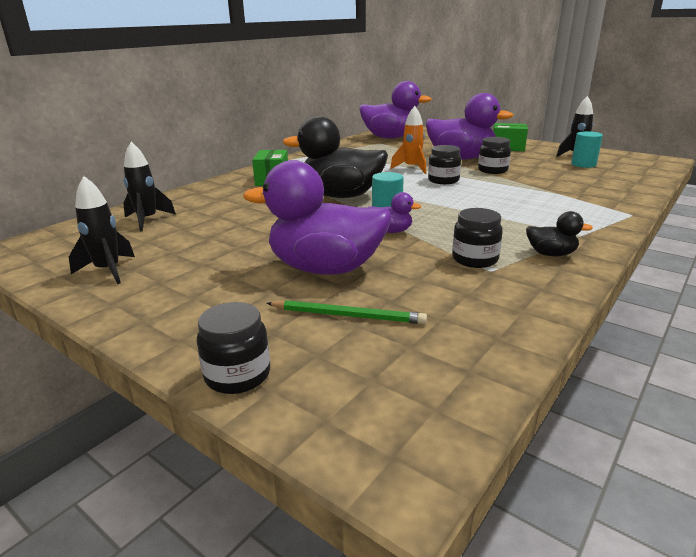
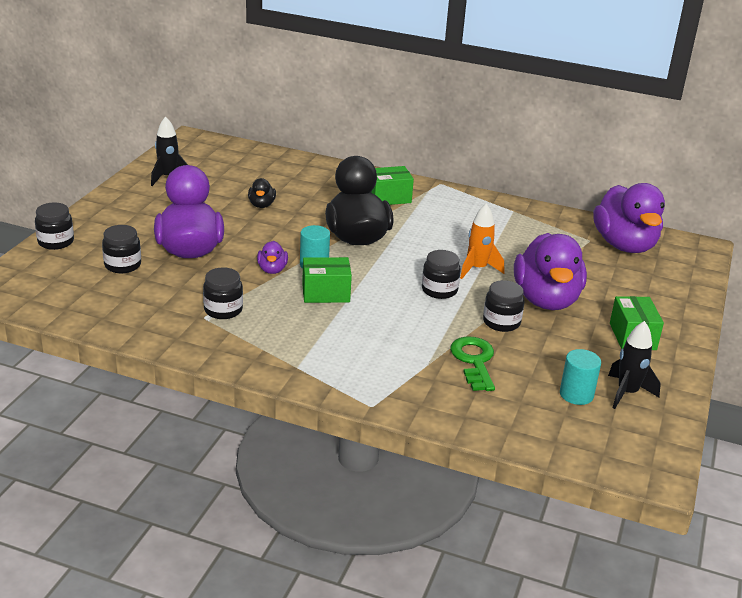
camera: 70 degrees right, 5 degrees up
(147, 220) = (260, 167): black rocket -> none
(347, 315) = (122, 265): green pencil -> black jar
(443, 214) = (326, 293): none -> green box
(550, 181) = (474, 361): none -> green key
(551, 254) = (244, 347): black duck -> black duck (261, 205)

